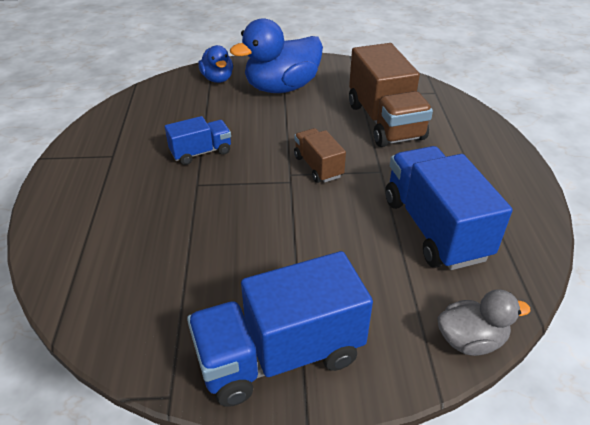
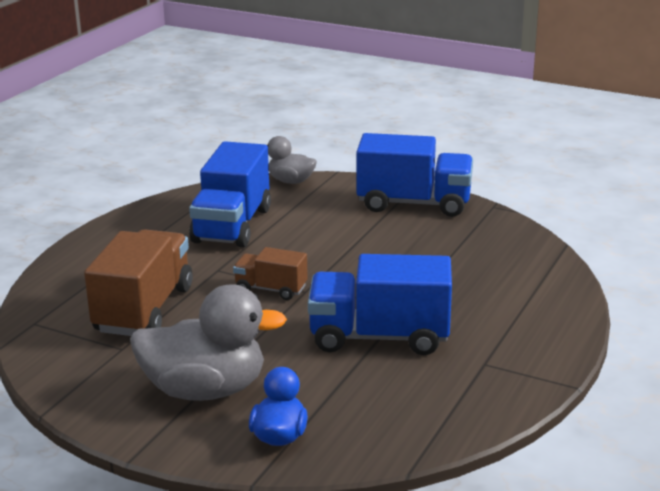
camera: 150 degrees left, 15 degrees down
(201, 152) = (379, 337): blue truck -> blue truck, size x1.86
(282, 88) = (205, 390): blue duck -> grey duck
(318, 167) = (271, 289): brown truck -> brown truck turned 105 degrees clockwise

